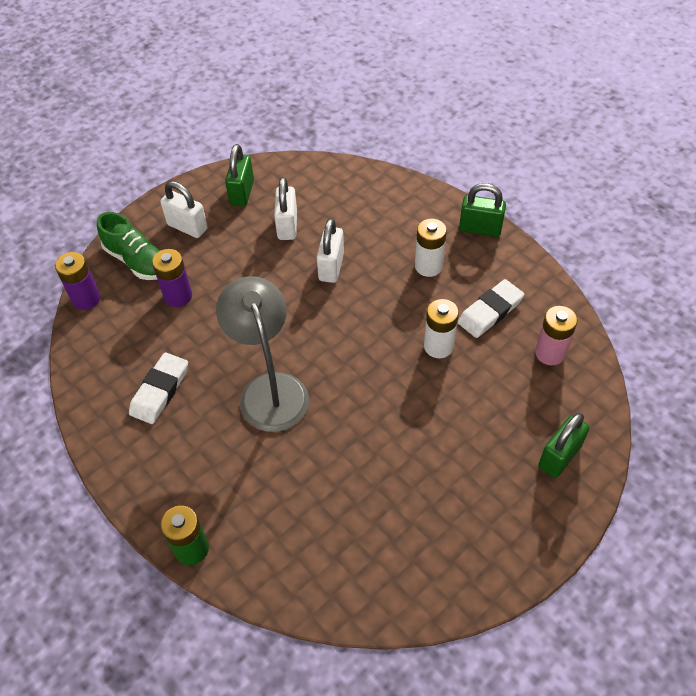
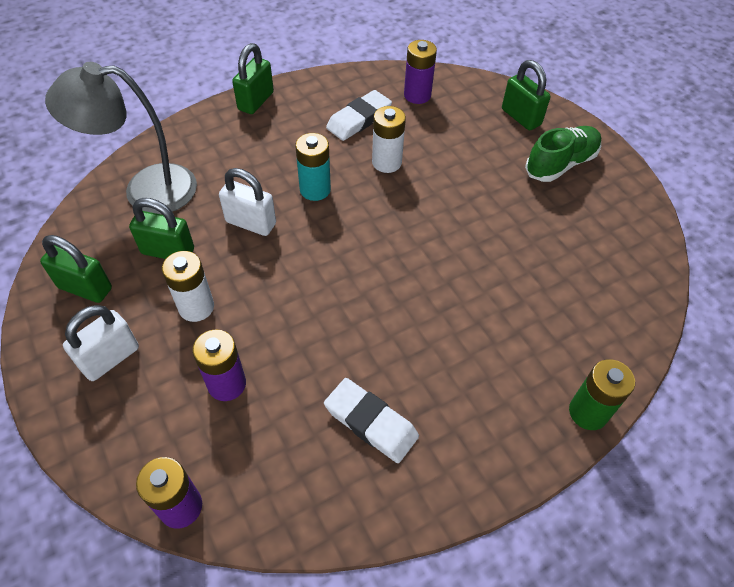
camera: 80 degrees left, 0 degrees up
(137, 261) = (140, 428): green shoe -> green shoe (560, 164)
(270, 389) = (399, 307): grey lamp -> grey lamp (145, 190)
(287, 226) = (168, 251): white padlock -> green padlock
(383, 300) = (315, 189): none -> turquoise battery
(428, 266) = (286, 147): white battery -> white battery (196, 307)
(490, 311) = (359, 119): white eraser -> white eraser turned 75 degrees clockwise
(550, 353) = (417, 95): pink battery -> purple battery

